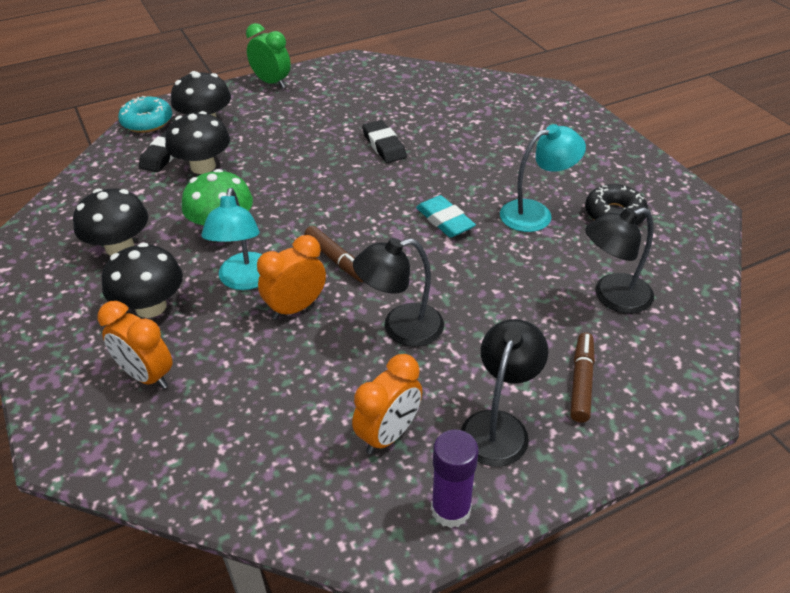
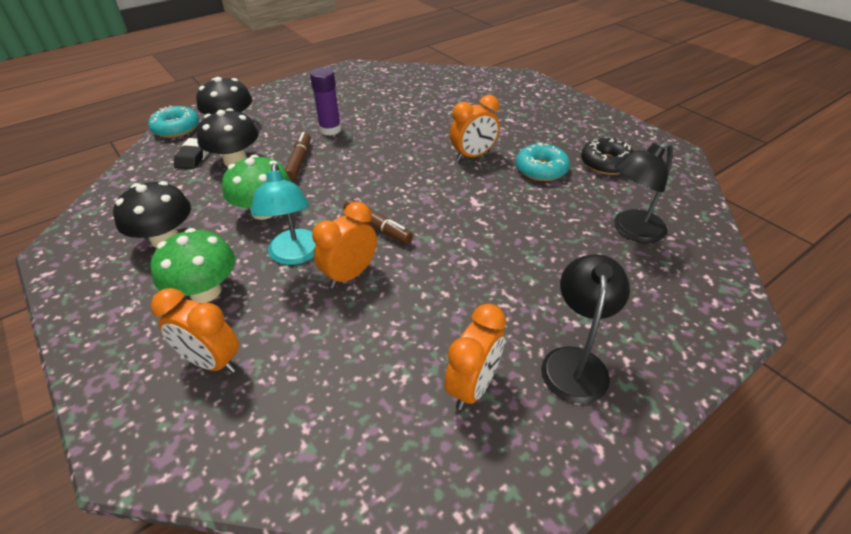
camera: 10 degrees left, 0 degrees up
(151, 306) = (205, 291): black mushroom -> green mushroom
(271, 82) = (284, 89): green clock -> none
(384, 145) = (394, 128): black eraser -> none
(401, 328) = (454, 281): black lamp -> none
(445, 220) = (465, 183): turquoise eraser -> none
(450, 510) = (558, 456): purple glue stick -> purple glue stick (330, 130)
(463, 188) = (473, 156): none -> orange clock
(536, 213) = (541, 169): turquoise lamp -> turquoise donut
(581, 382) = (634, 309): brown marker -> brown marker (299, 161)

